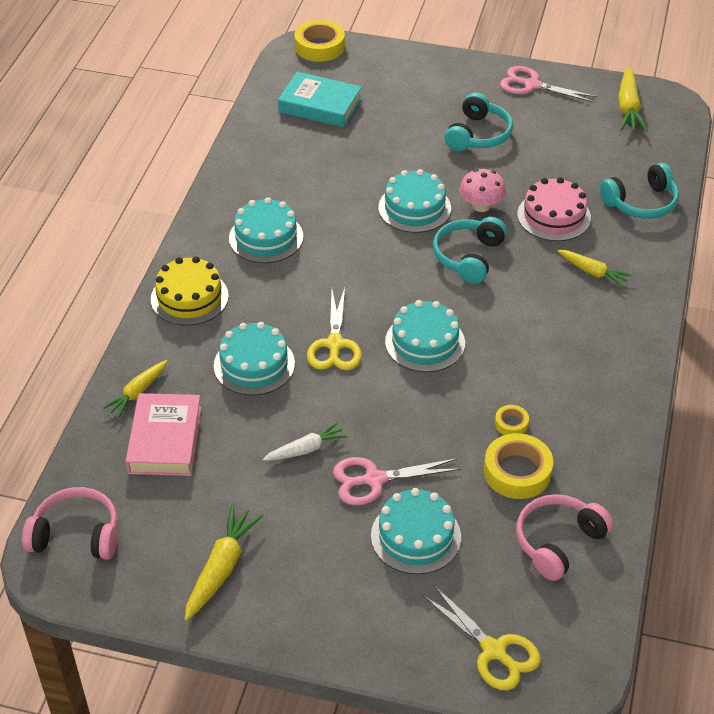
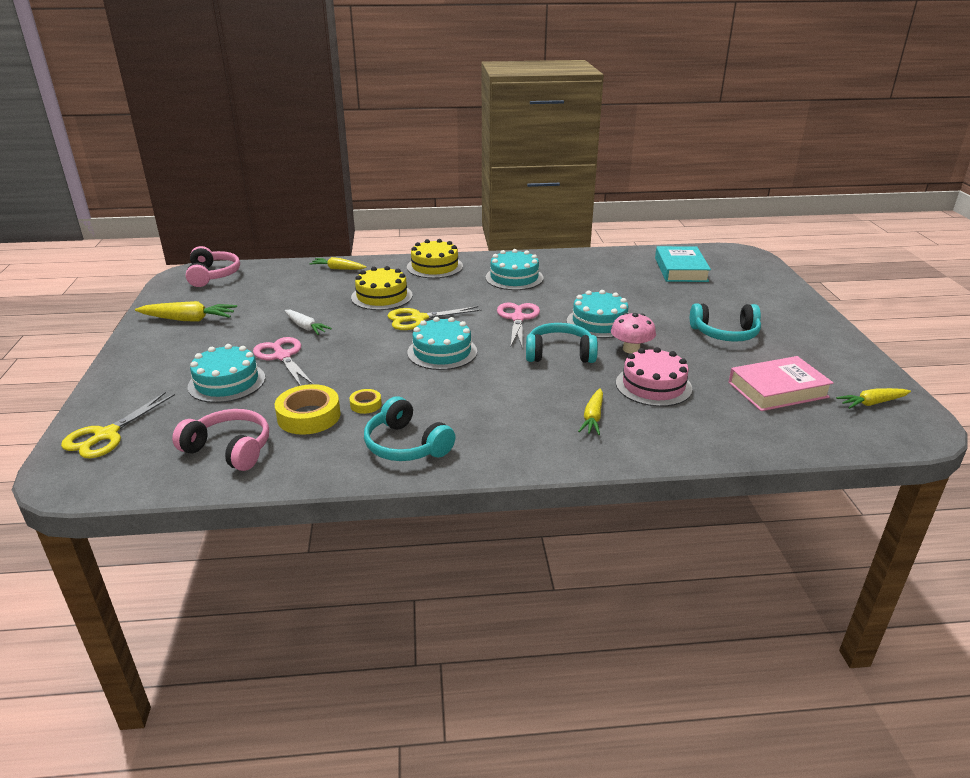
camera: 70 degrees right, 15 degrees down
(165, 440) = (299, 283): pink book -> pink book (777, 390)
(254, 364) = (382, 296): turquoise cake -> yellow cake
(319, 46) = (750, 258): yellow tape -> none
(532, 85) = (831, 347): pink scissors -> pink scissors (518, 318)
(628, 108) = (872, 403): yellow carrot -> yellow carrot, size x0.67
(641, 203) = (726, 432): turquoise headphones -> turquoise headphones (406, 445)

